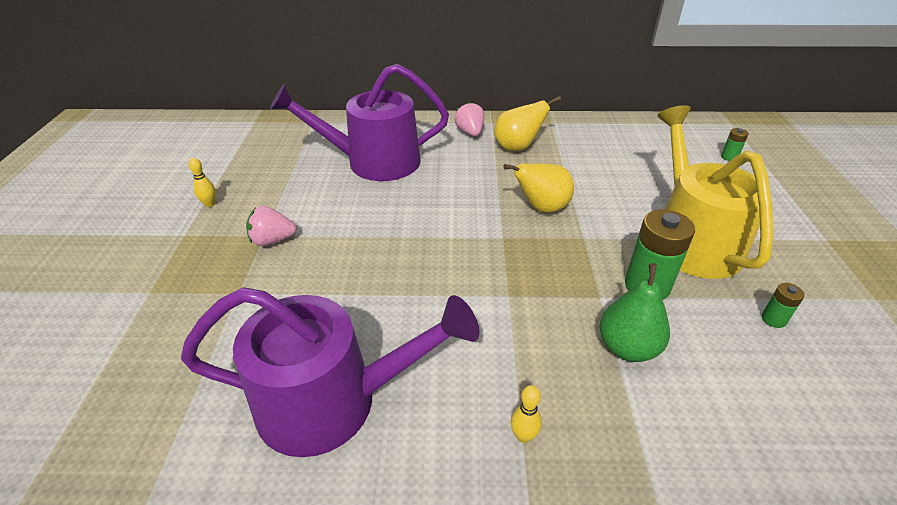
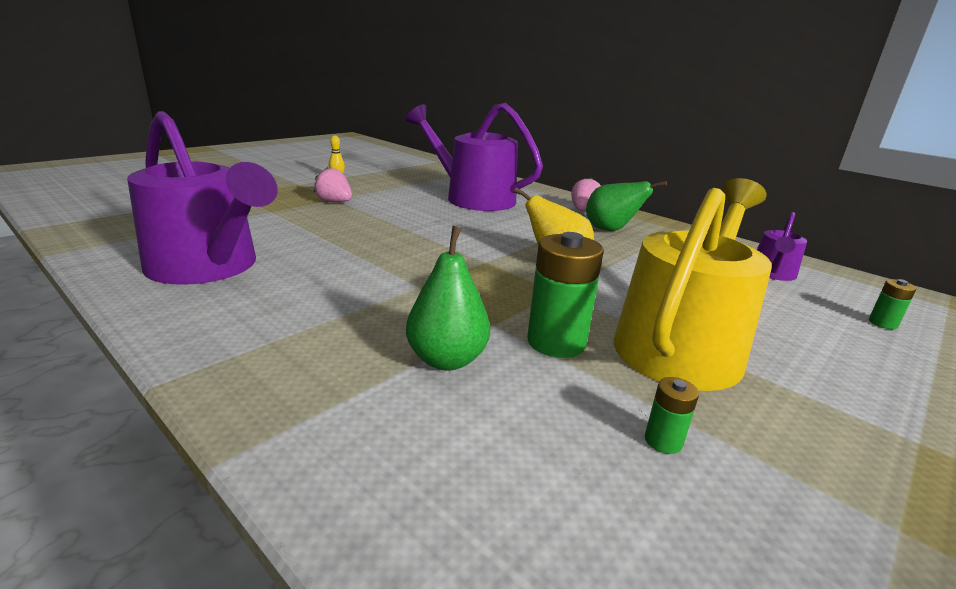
camera: 40 degrees right, 15 degrees down
(517, 147) = (611, 230): yellow pear -> green pear
(523, 436) = (259, 346): yellow bowling pin -> none
(645, 141) = (772, 273): none -> purple watering can

